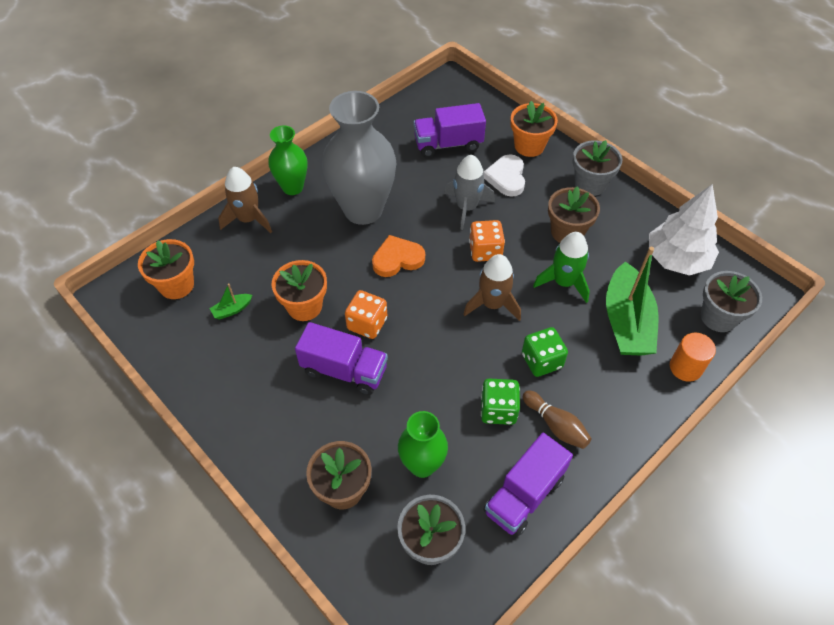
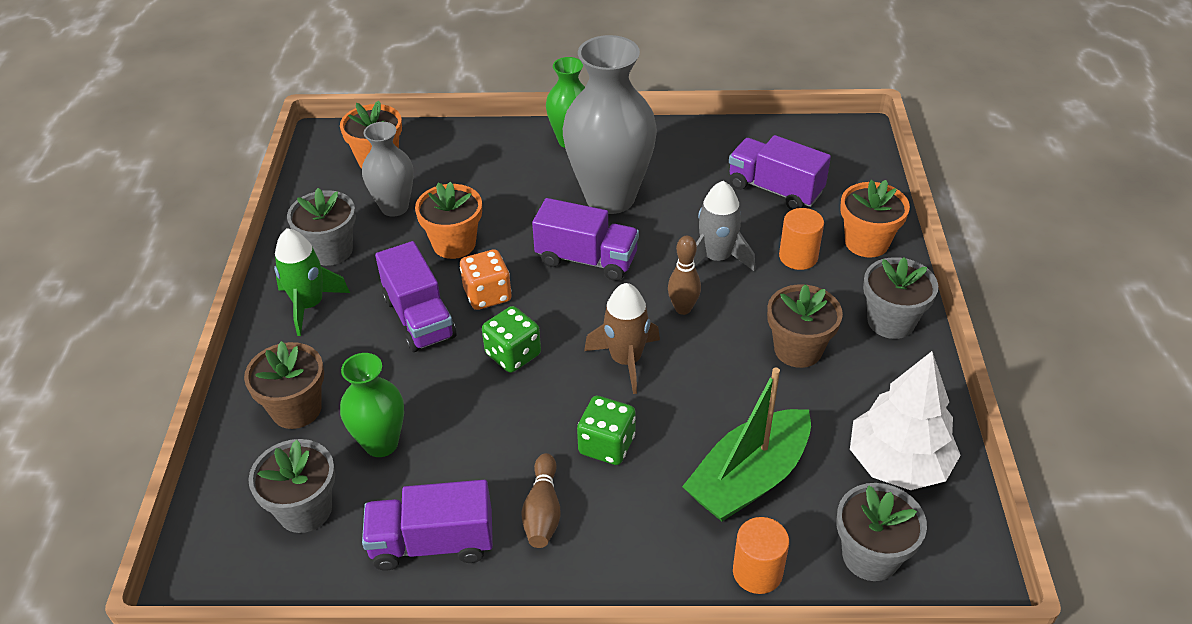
camera: 45 degrees right, 10 degrees down
(226, 370) = (331, 250): none -> grey flower pot
(232, 310) = (394, 207): green boat -> grey vase
(248, 219) = (499, 144): brown rocket -> none
(397, 259) = (586, 259): orange heart -> purple truck
(485, 251) = (683, 309): orange dice -> brown bowling pin
(498, 410) = (507, 454): green dice -> green dice (513, 354)
(506, 178) = (798, 257): white heart -> orange cylinder
(564, 282) = (728, 393): green rocket -> green rocket (309, 305)

